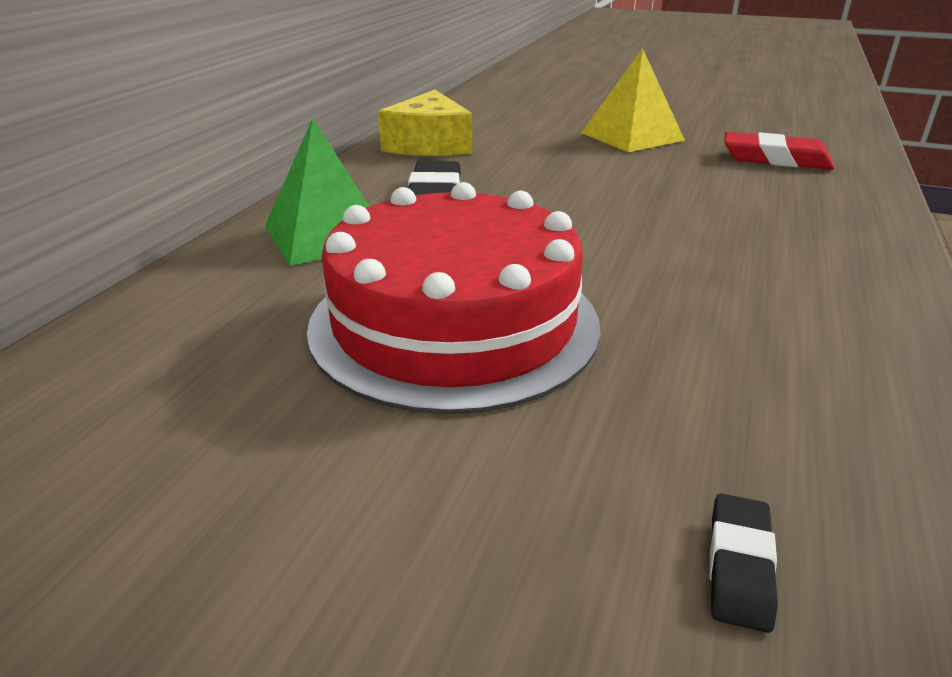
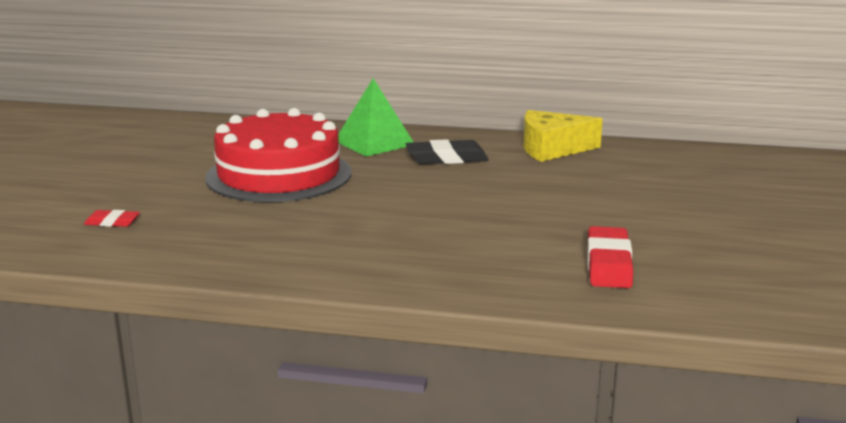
camera: 80 degrees right, 10 degrees down
(631, 136) = (633, 210): yellow pyramid -> none
(739, 566) = (112, 222): black eraser -> red eraser

